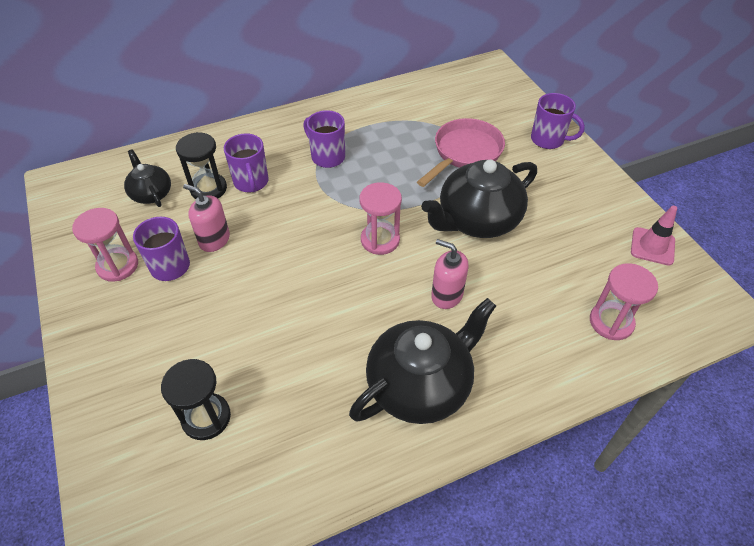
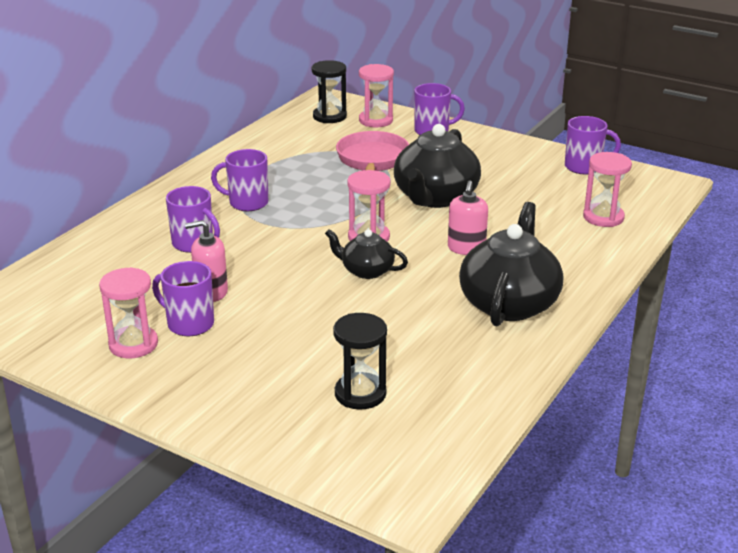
camera: 35 degrees left, 20 degrees down
(151, 194) = (95, 287): black teapot -> black teapot (366, 271)
(208, 189) = (154, 263): black hourglass -> black hourglass (329, 116)
(446, 295) = (466, 248): pink soap dispenser -> pink soap dispenser turned 75 degrees counterclockwise
(510, 107) = (376, 120): none -> pink hourglass
(652, 246) = (584, 167): pink traffic cone -> purple mug

